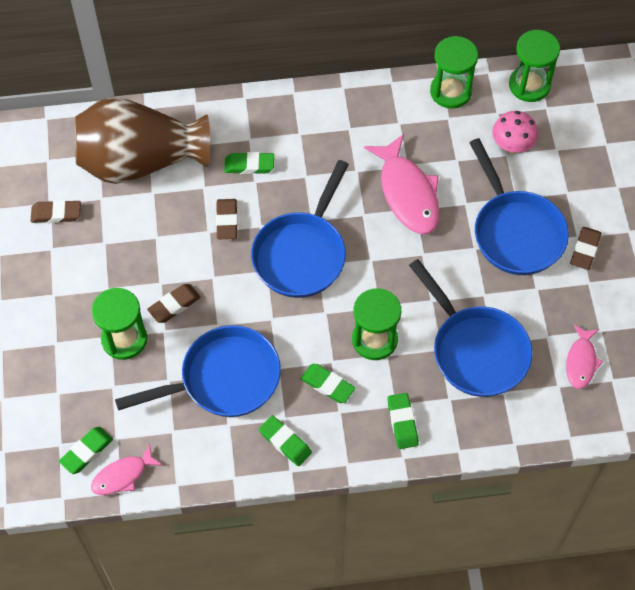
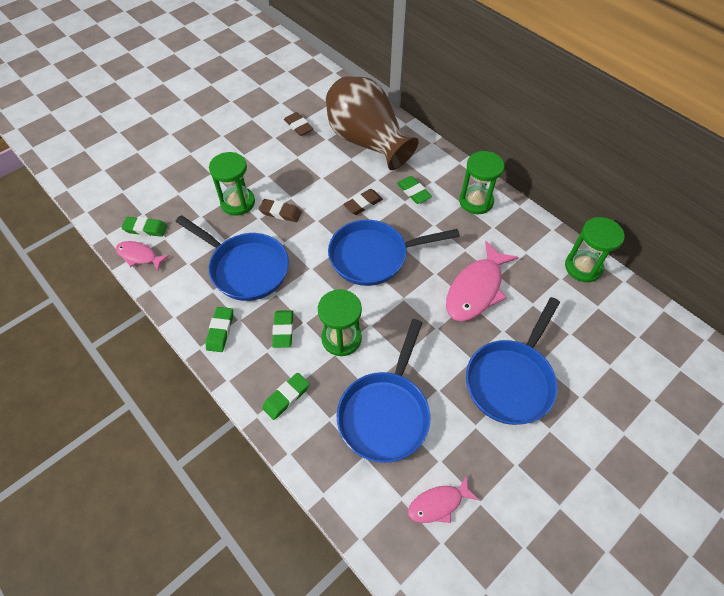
camera: 55 degrees right, 5 degrees down
(512, 147) = (580, 333): pink mushroom -> none
(529, 85) = (643, 313): green hourglass -> green hourglass (476, 201)
(585, 250) = (542, 442): brown eraser -> none

